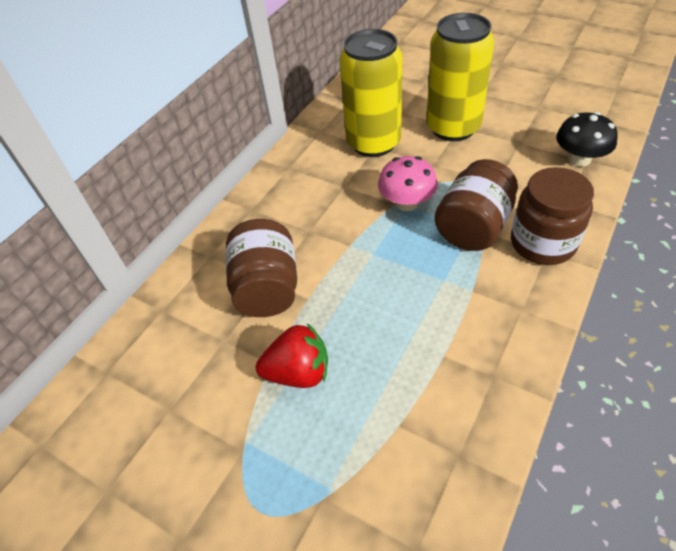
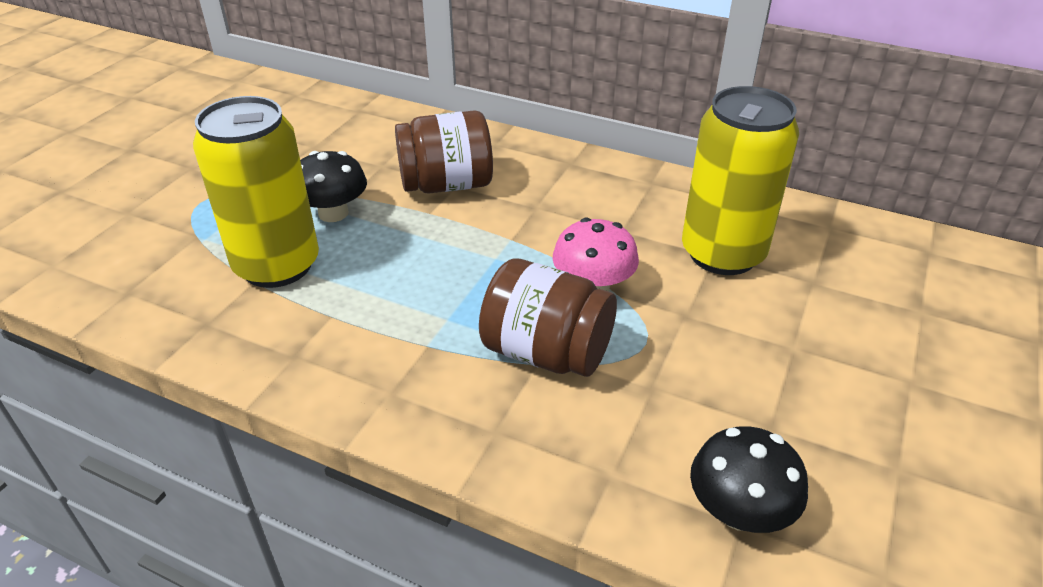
camera: 80 degrees right, 10 degrees down
(298, 372) = (333, 213): red strawberry -> black mushroom
(453, 128) = (788, 340): yellow can -> yellow can (277, 265)
(542, 243) = (514, 429): brown jar -> none

